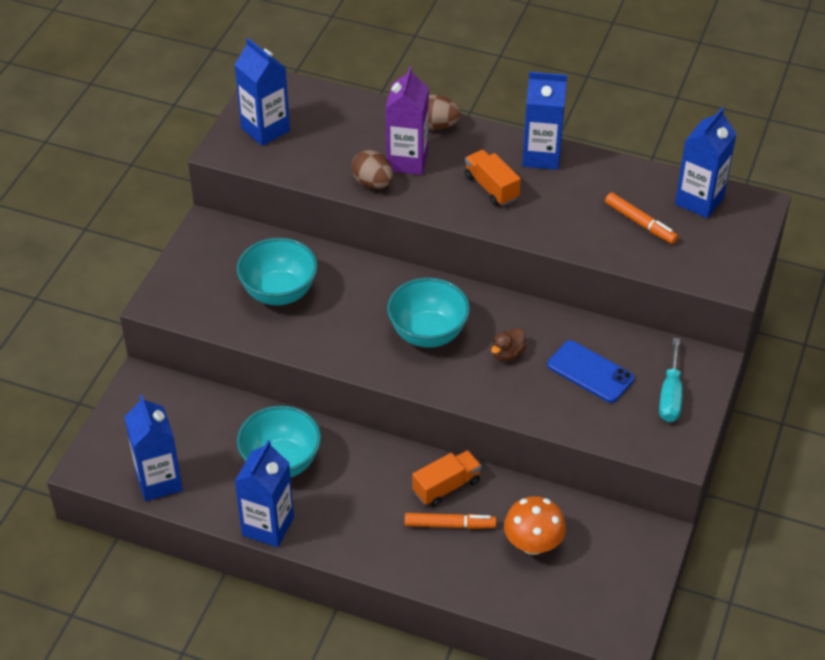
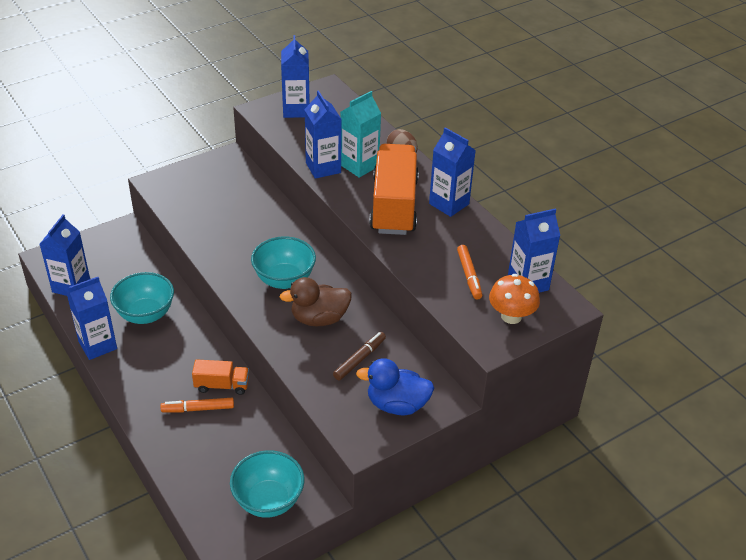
camera: 35 degrees right, 5 degrees down
(279, 292) = (226, 211): turquoise bowl -> turquoise bowl (268, 501)
(372, 183) = (323, 168): brown egg -> blue carton
(407, 161) = (359, 166): purple carton -> turquoise carton
(449, 525) = (198, 409): orange marker -> orange marker turned 135 degrees clockwise
(491, 187) = (394, 206): orange truck -> orange truck, size x2.07
(507, 354) = (319, 318): brown duck -> brown duck, size x1.88
(533, 544) = (234, 452): orange mushroom -> orange mushroom (511, 316)
(590, 372) = (359, 359): blue phone -> brown marker
(670, 395) = (397, 405): turquoise screwdriver -> blue duck

